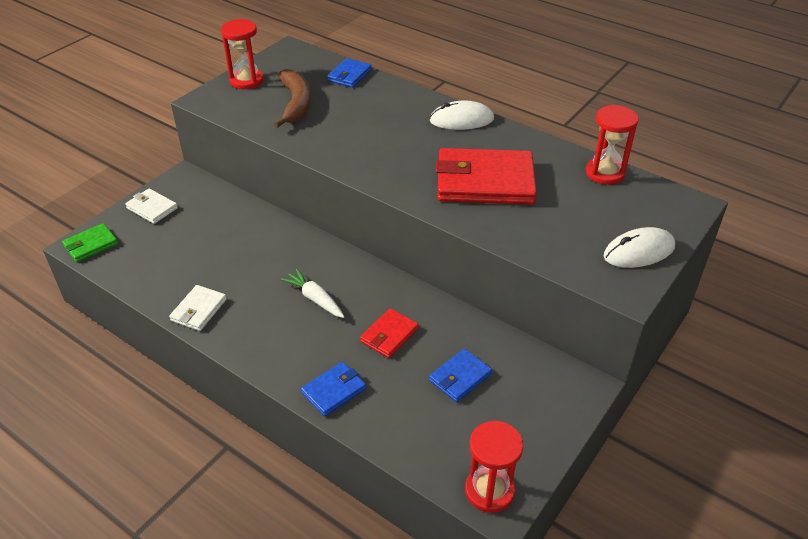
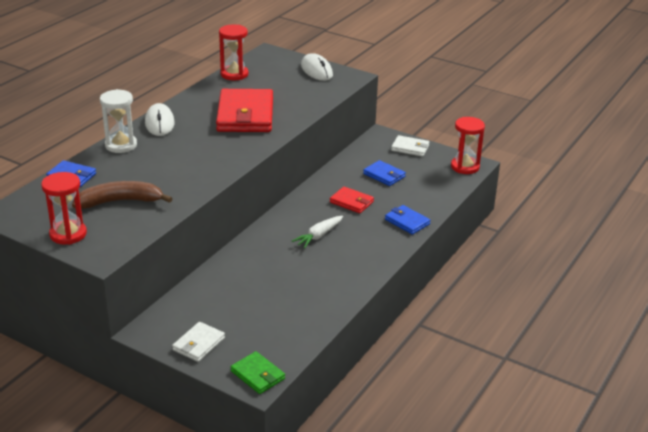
camera: 95 degrees left, 10 degrees down
(199, 310) = (338, 292): white wallet -> white wallet (410, 148)
(410, 98) = (121, 145): none -> white hourglass

